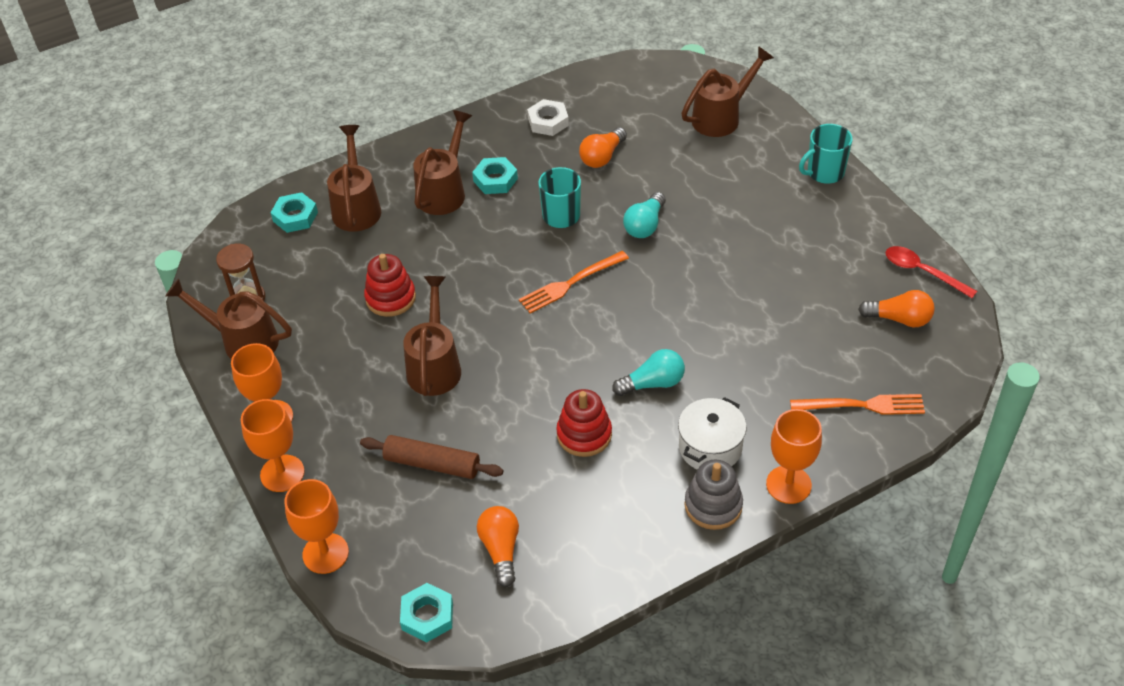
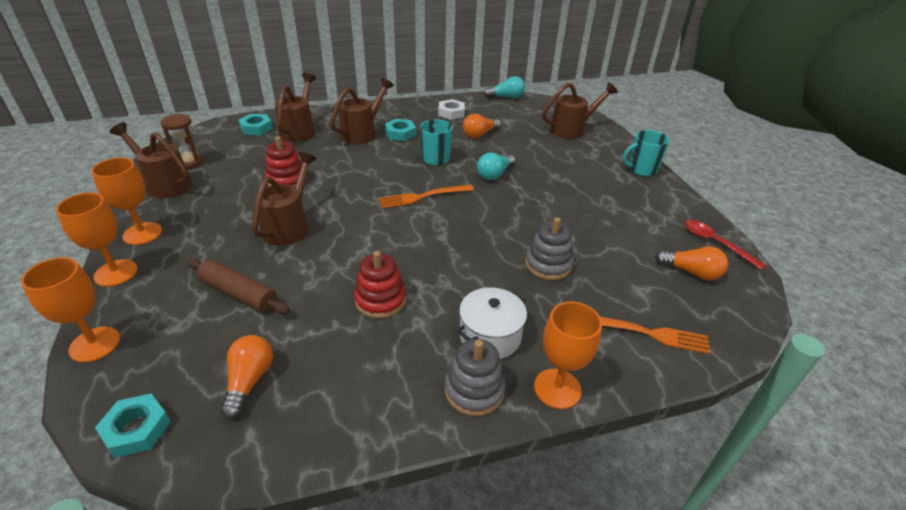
camera: 10 degrees right, 10 degrees down
(653, 383) = (458, 274): turquoise light bulb -> turquoise light bulb (506, 97)
(745, 346) = (548, 264): none -> grey stacking toy

